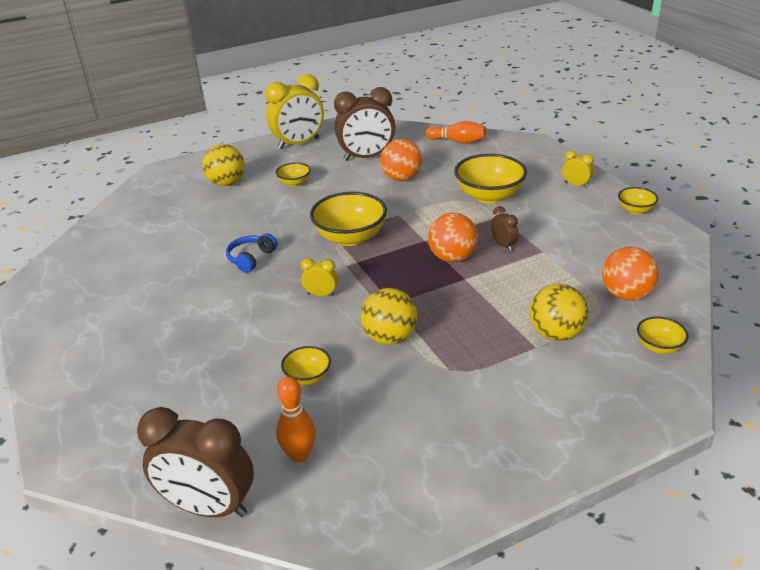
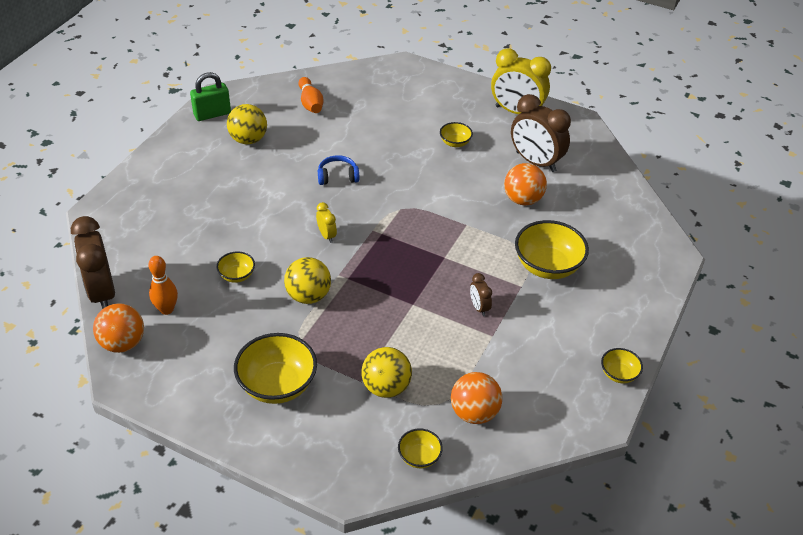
camera: 50 degrees right, 10 degrees up
(46, 304) = (212, 114): none -> green padlock
(227, 183) = (420, 107): yellow ball -> yellow ball (248, 139)
(350, 237) = (409, 213): yellow bowl -> yellow bowl (277, 385)
(452, 257) = (434, 284): orange ball -> orange ball (123, 343)
(457, 141) = (622, 204): orange bowling pin -> orange bowling pin (310, 103)
(503, 245) = (479, 307): brown clock -> brown clock turned 135 degrees clockwise
(575, 185) = (624, 316): yellow clock -> none

